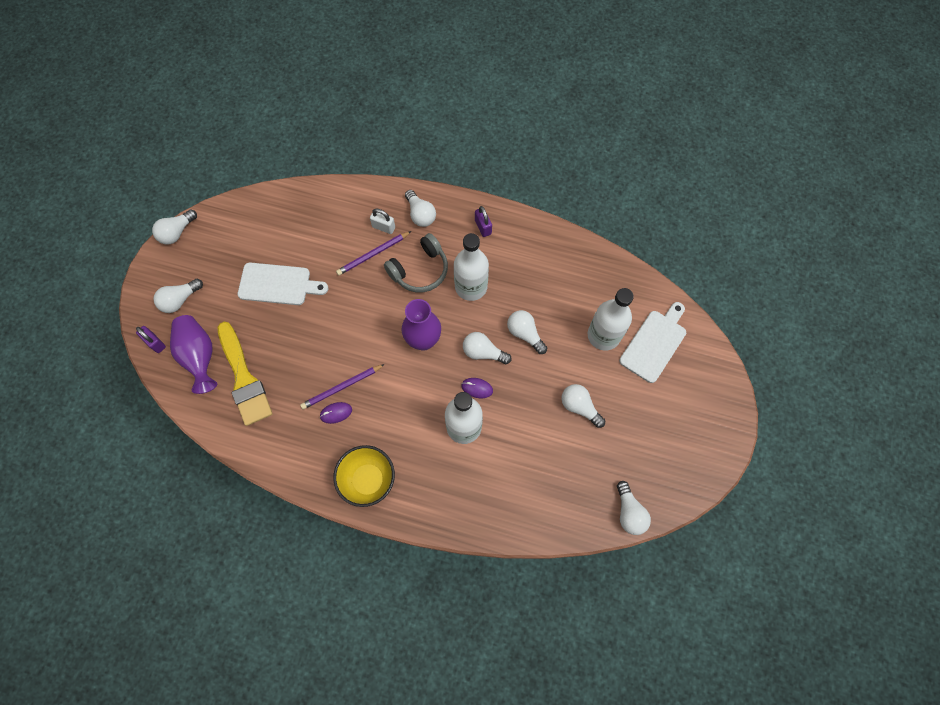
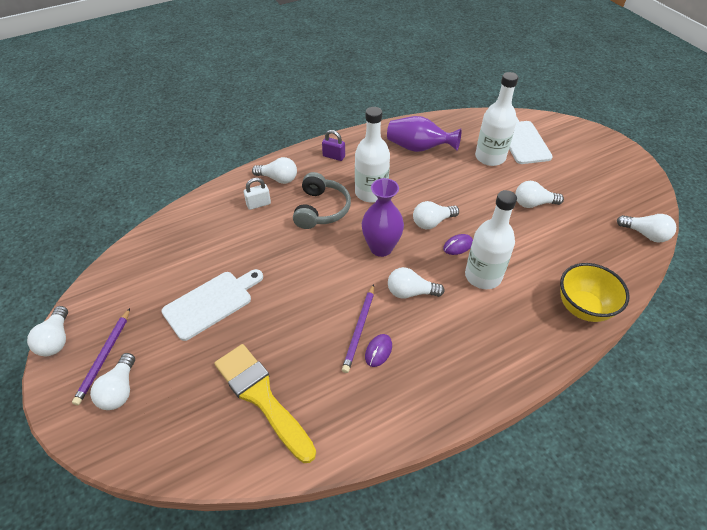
camera: 45 degrees left, 20 degrees down
(155, 343) = (130, 448): purple padlock -> none
(199, 356) = (195, 418): purple vase -> purple vase (418, 148)
(244, 378) = (262, 397): yellow brush -> yellow brush turned 150 degrees counterclockwise
(368, 480) = (467, 375): yellow bowl -> yellow bowl (583, 308)
(373, 254) = (271, 225): purple pencil -> purple pencil (104, 357)
(525, 334) = (443, 191): white light bulb -> white light bulb (410, 292)

